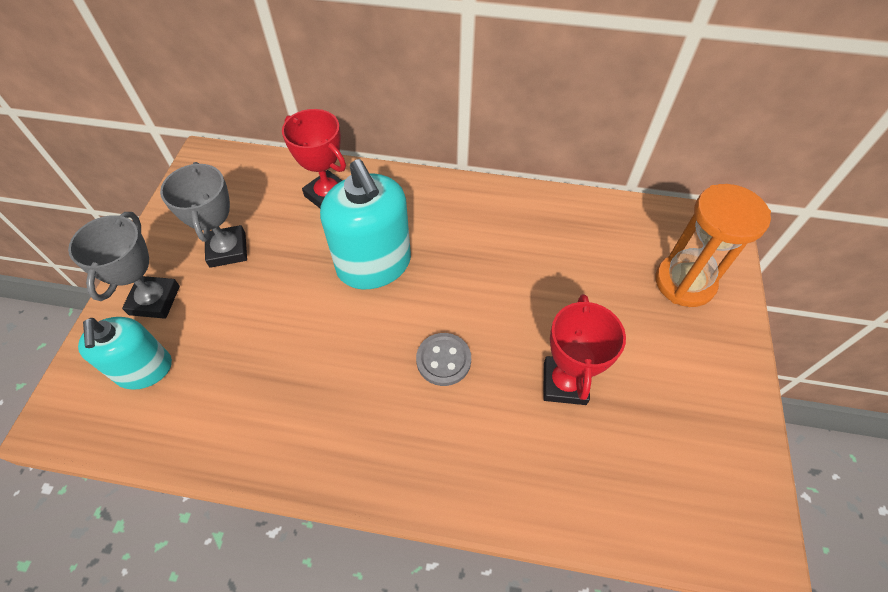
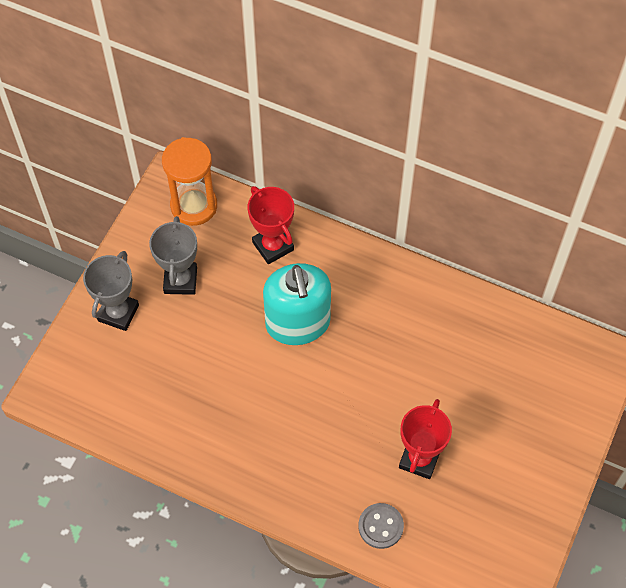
camera: 15 degrees right, 5 degrees up
(144, 369) = (107, 369): turquoise soap dispenser -> none
(443, 360) = (332, 418): grey button -> grey button (380, 526)
(684, 282) = (551, 402): orange hourglass -> orange hourglass (194, 206)

